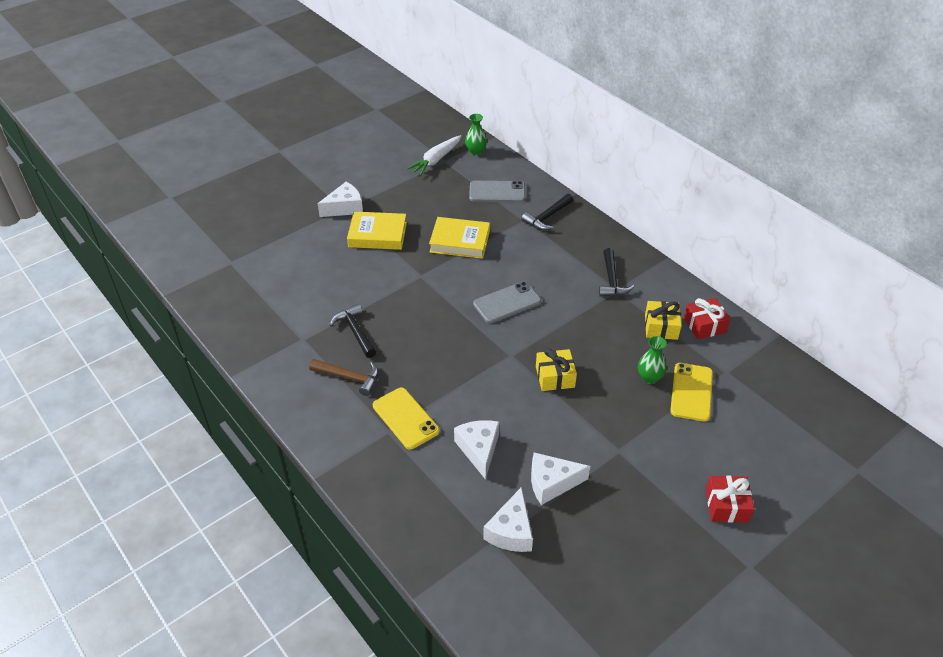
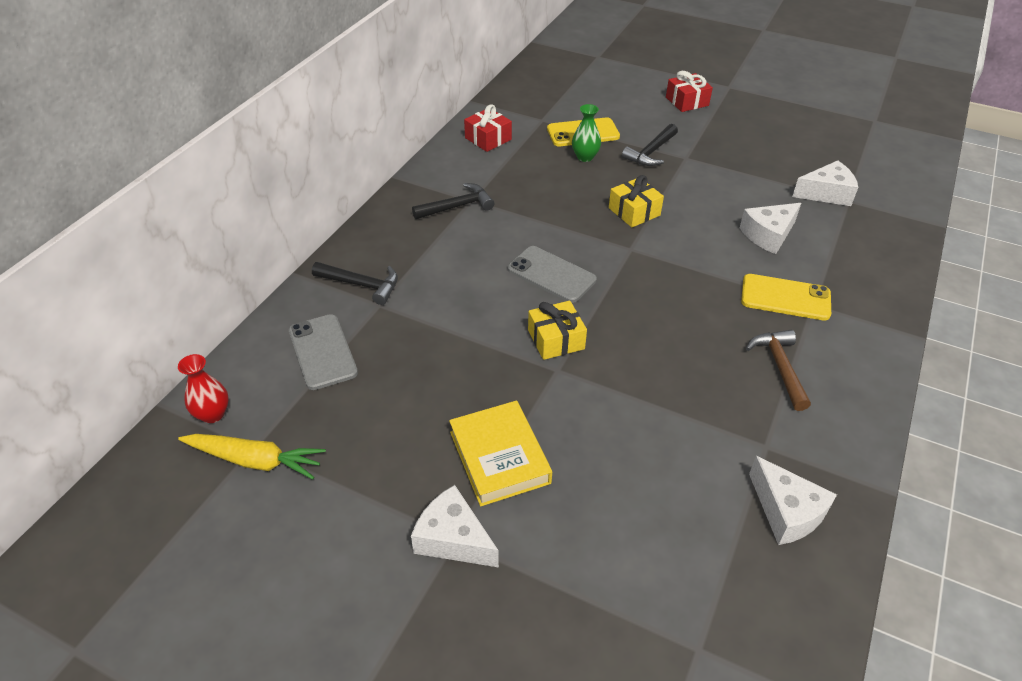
camera: 115 degrees left, 0 degrees up
(355, 331) = (707, 395): black hammer -> black hammer (651, 152)
(405, 418) = (785, 297): yellow phone -> yellow phone turned 75 degrees clockwise
(436, 160) = (255, 460): white carrot -> yellow carrot
(460, 242) = (462, 354): yellow book -> none
(475, 151) = (213, 414): green vase -> red vase
(552, 483) = (757, 184): white cheese -> white cheese (786, 512)
(661, 327) = (509, 162): yellow gift -> yellow gift (556, 339)

